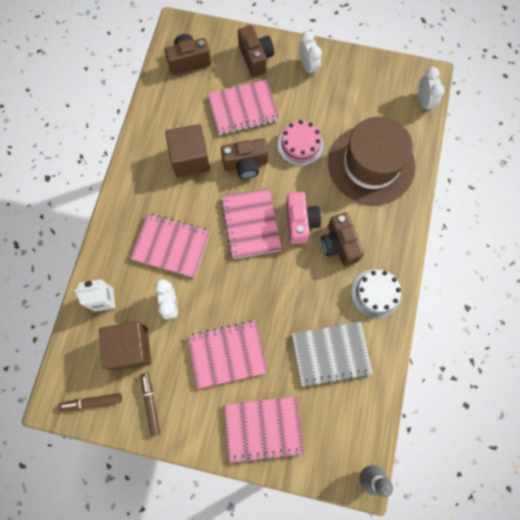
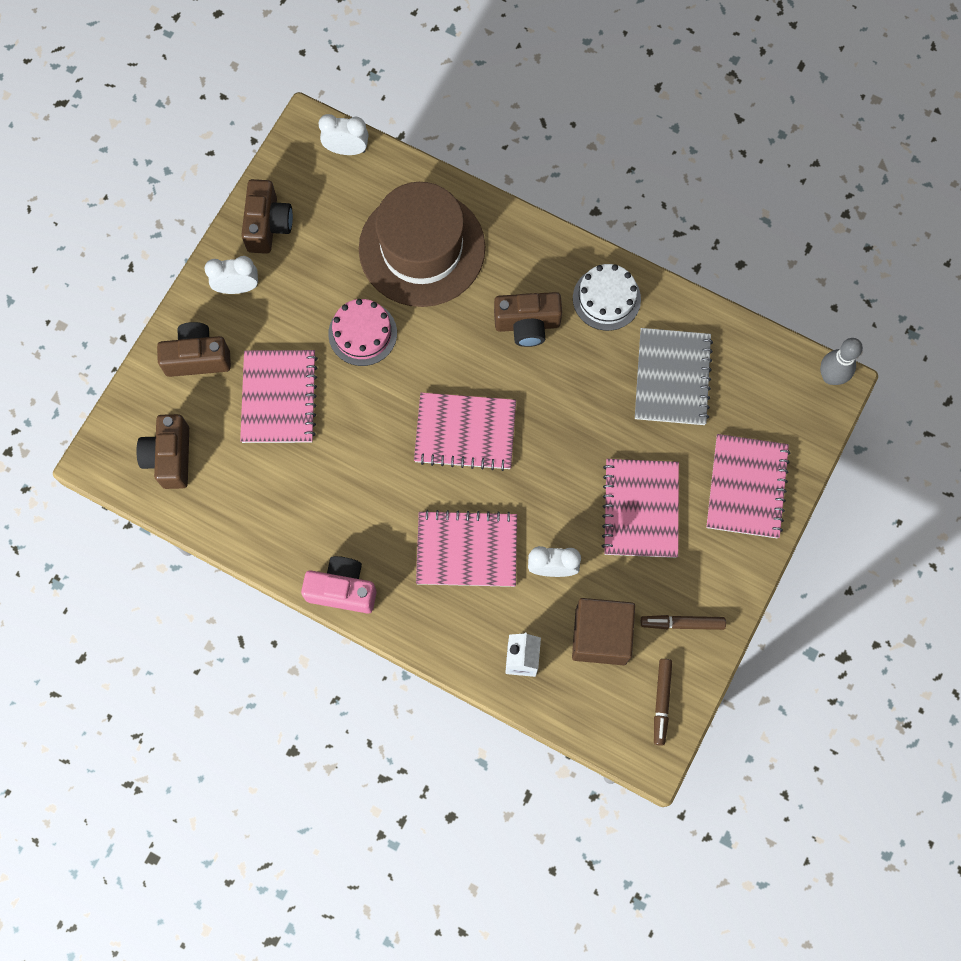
camera: 75 degrees left, 0 degrees up
(171, 246) = (467, 550): pink notebook -> pink notebook turned 60 degrees clockwise
(190, 159) = (339, 492): brown cube -> none
(245, 164) = (371, 416): brown camera -> brown camera (268, 225)
(300, 222) = (481, 366): pink camera -> pink camera (342, 589)

